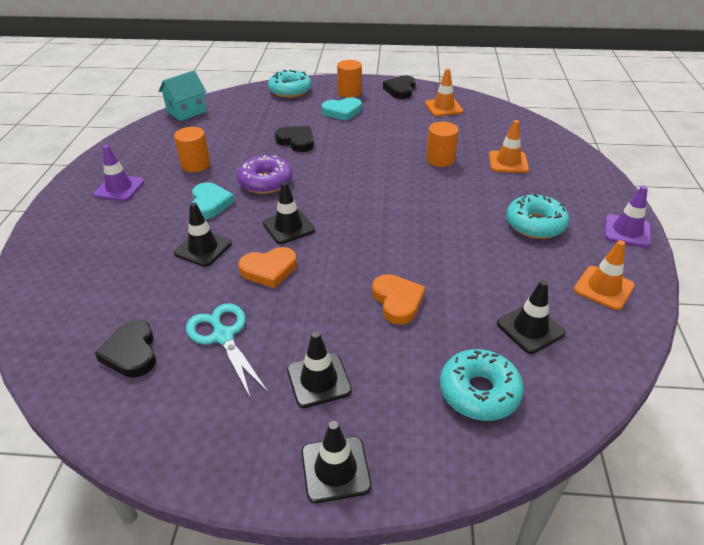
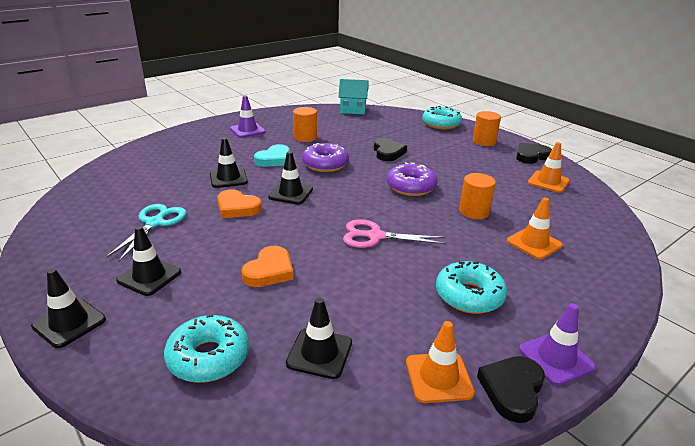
camera: 45 degrees right, 10 degrees down
(131, 352) = (111, 203): black heart -> black heart (512, 390)
(342, 111) = (455, 150): turquoise heart -> none
(367, 164) = (411, 187): none -> purple donut
(415, 221) = (375, 236): none -> pink scissors

